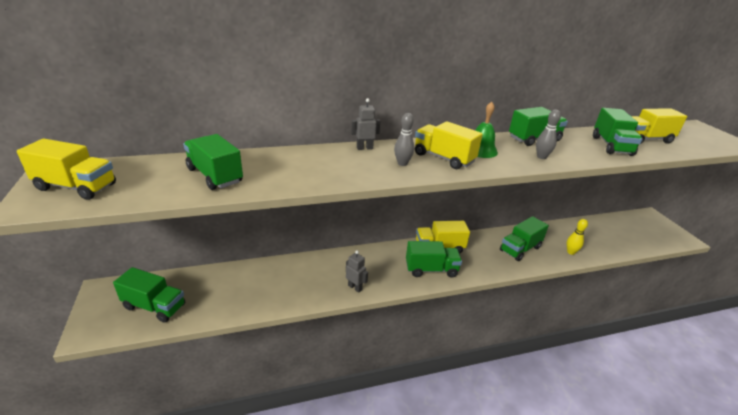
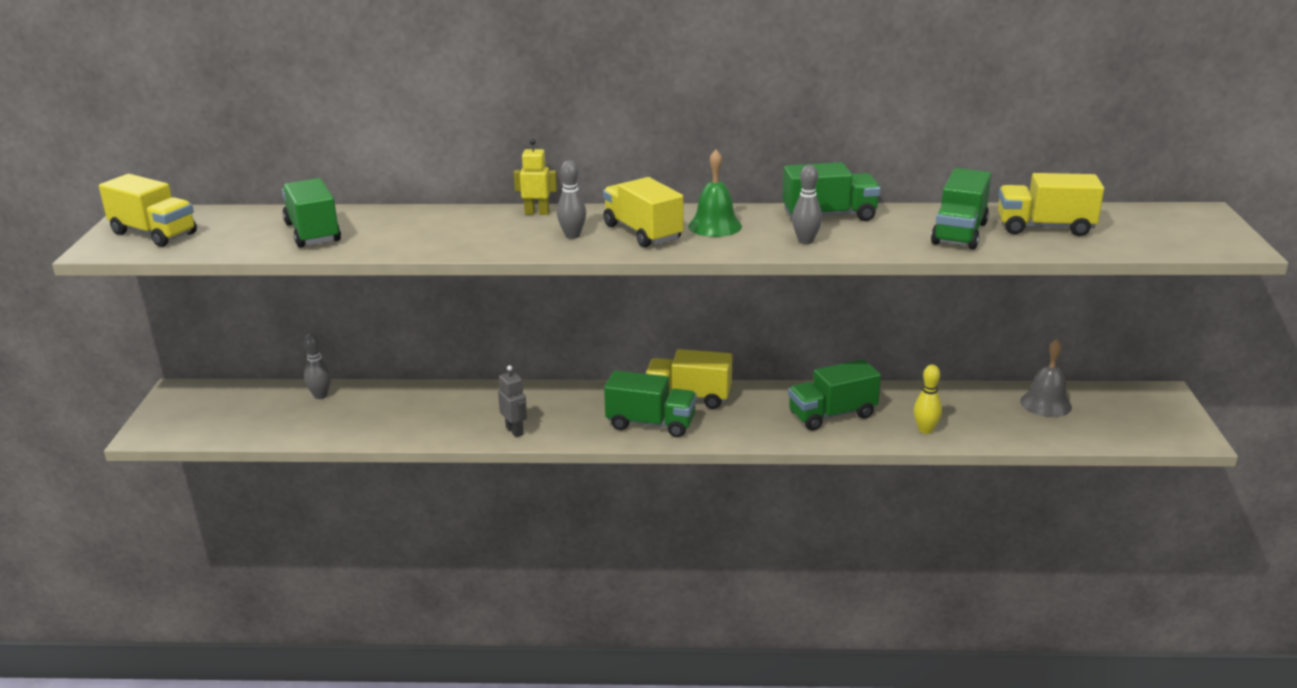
camera: 20 degrees right, 5 degrees down
(154, 306) = (234, 417): green truck -> none
(212, 278) = (320, 396): none -> grey bowling pin
(364, 148) = (537, 213): grey robot -> yellow robot
(609, 228) = (1045, 404): none -> grey bell

